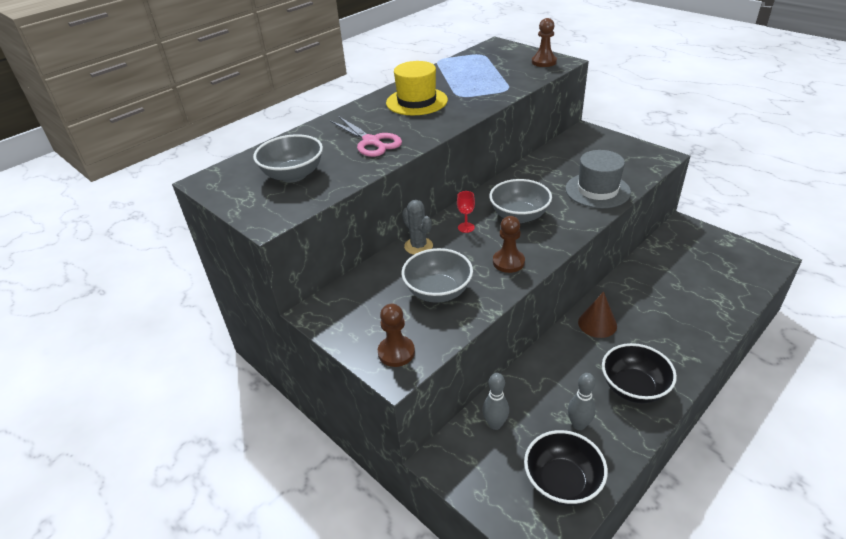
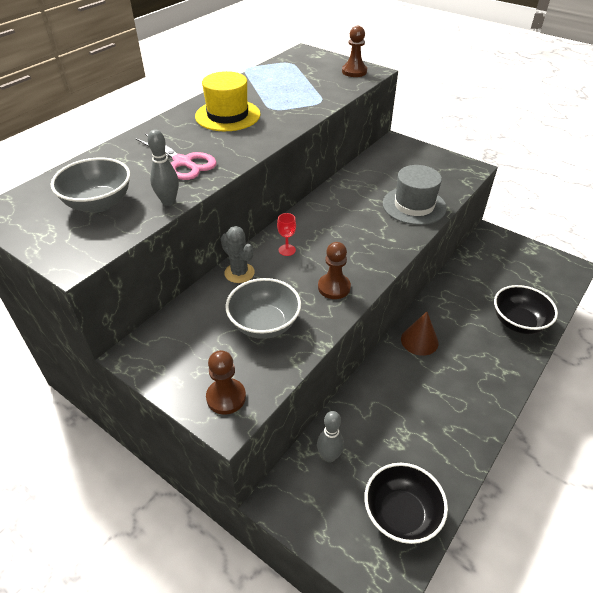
camera: 10 degrees left, 5 degrees up
(519, 216) = (339, 235): grey bowl -> none
(578, 424) = (411, 450): grey bowling pin -> grey bowling pin (168, 202)
(633, 388) = (460, 407): black bowl -> black bowl (518, 322)

